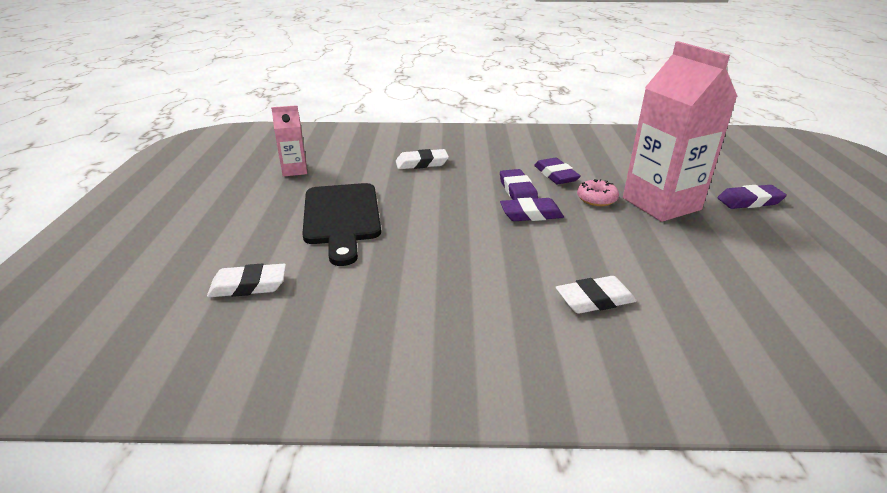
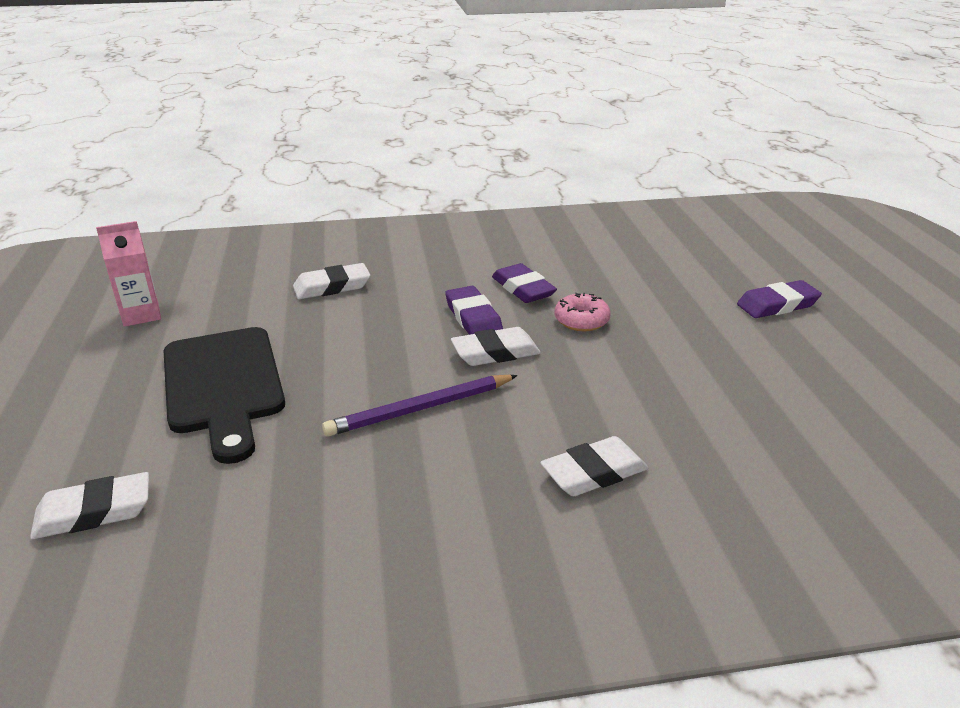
camera: 10 degrees left, 0 degrees up
(473, 245) = (421, 408): none -> purple pencil
(531, 214) = (495, 352): purple eraser -> white eraser
(661, 204) = (666, 320): pink carton -> none

